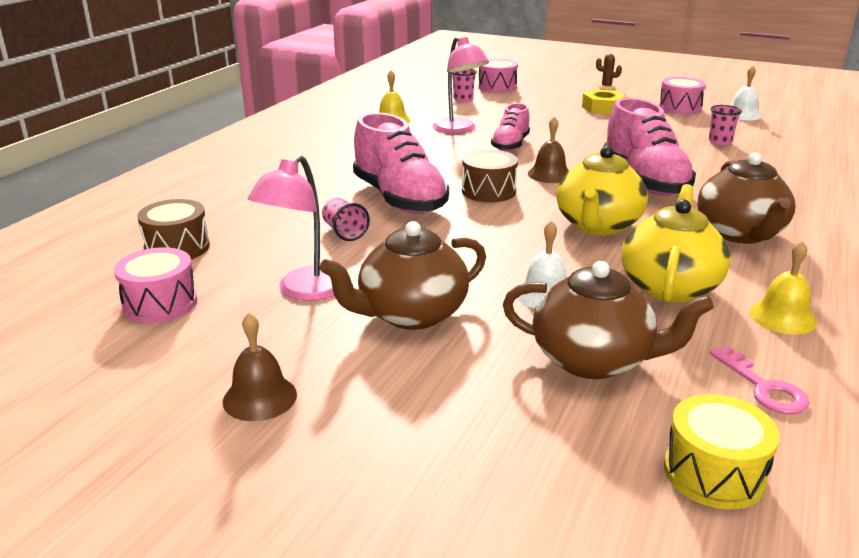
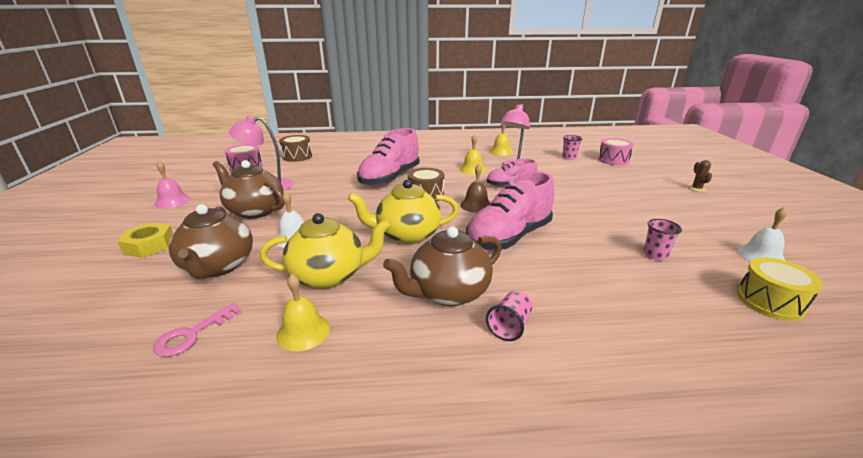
camera: 60 degrees right, 0 degrees up
(260, 397) = (172, 201): brown bell -> pink bell
(344, 232) = (337, 177): pink cup -> pink cup (509, 326)
(434, 149) = (472, 169): none -> yellow bell
(603, 108) = (642, 196): yellow nut -> yellow nut (149, 245)
(679, 108) = (710, 224): pink drum -> none
(714, 473) = (91, 326): yellow drum -> yellow drum (770, 301)

